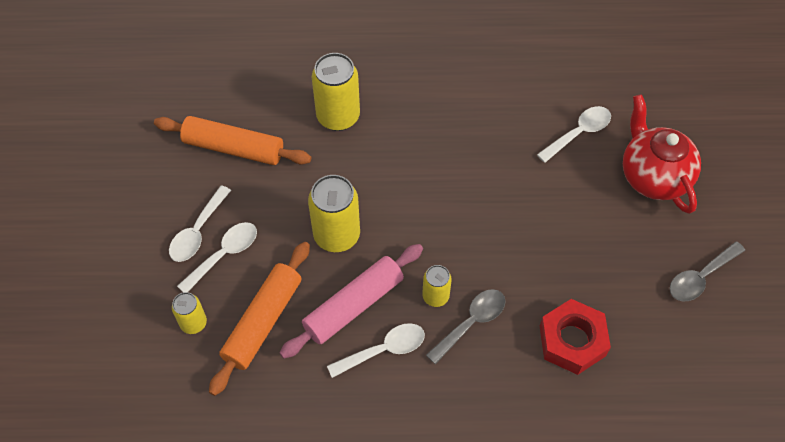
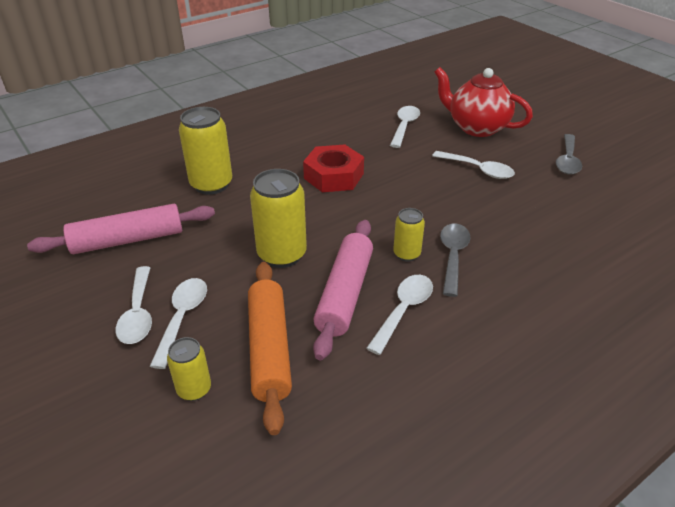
camera: 35 degrees left, 20 degrees down
(234, 148) = (128, 240): orange rolling pin -> pink rolling pin
(572, 340) = (535, 230): red nut -> red nut (333, 176)
(594, 236) = (478, 170): none -> white spoon

